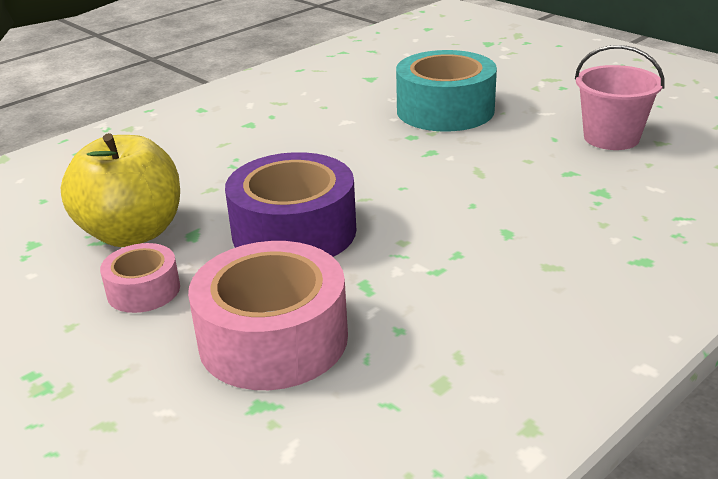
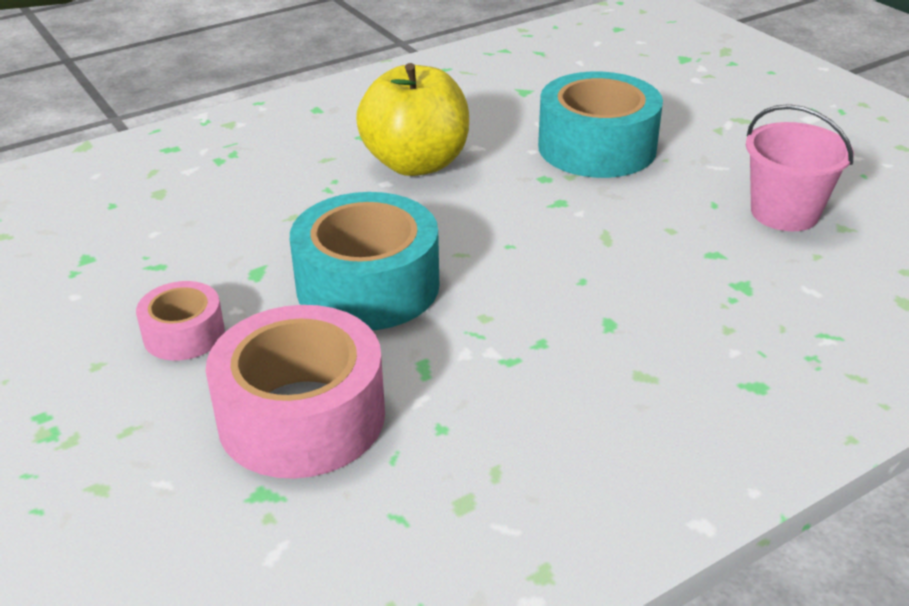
camera: 10 degrees right, 5 degrees up
(132, 233) = (193, 261): yellow apple -> yellow apple (416, 163)
(294, 232) = (368, 286): purple tape -> turquoise tape

